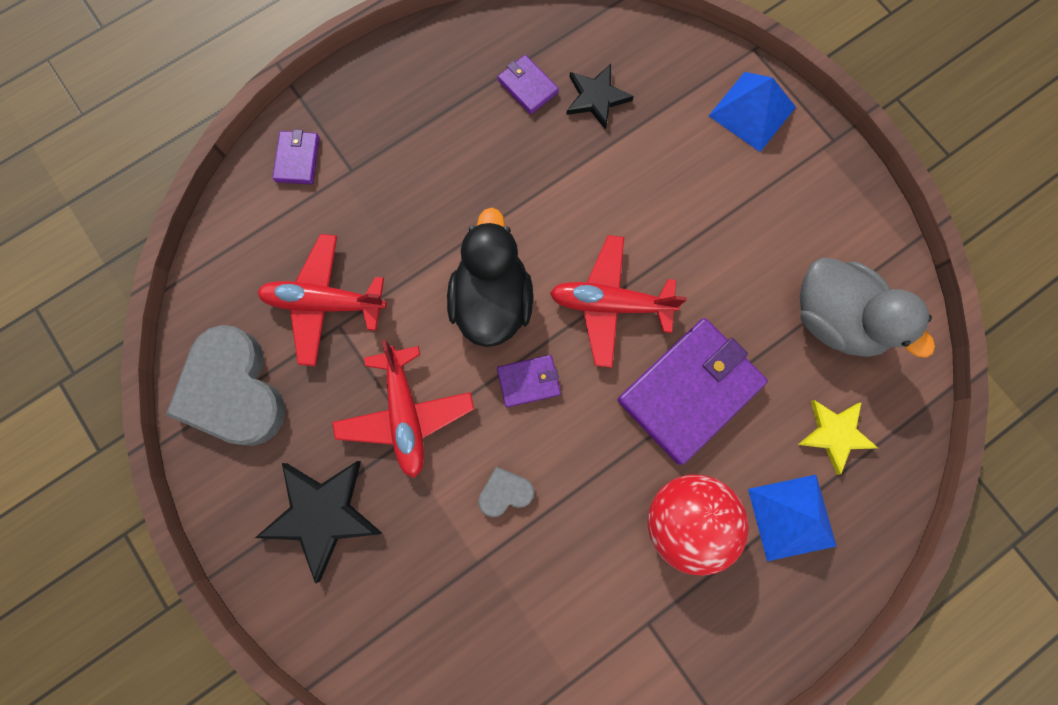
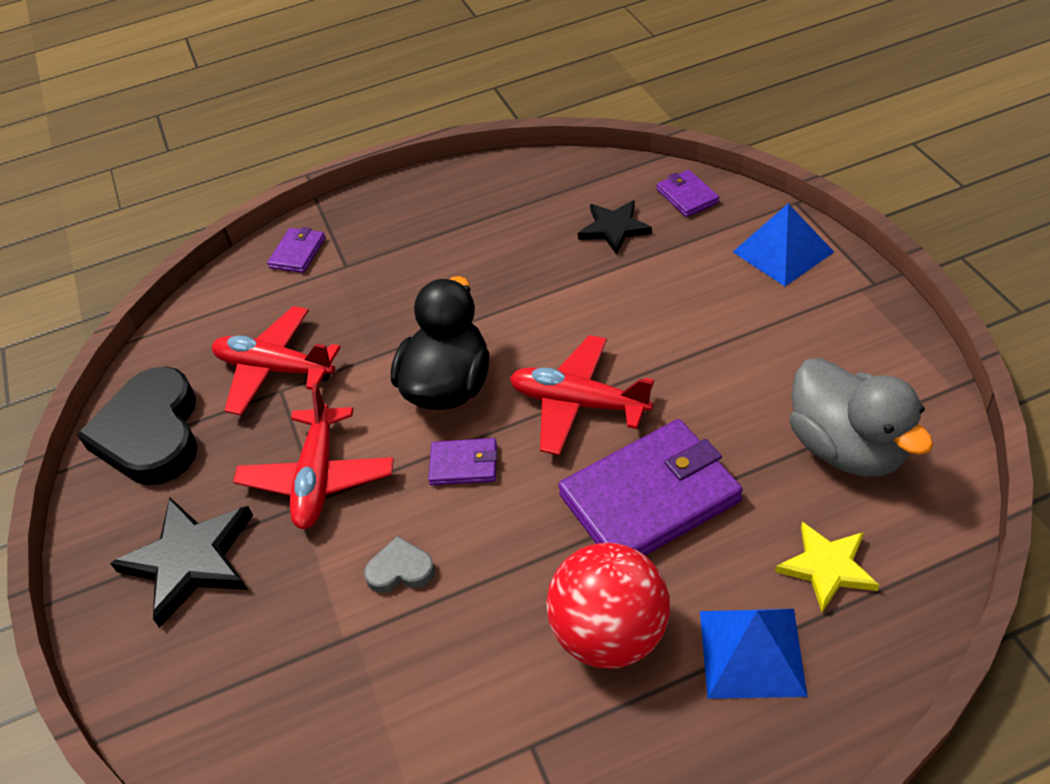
camera: 20 degrees right, 30 degrees down
(233, 391) = (151, 433): grey heart -> black heart
(527, 86) = (545, 215): purple wallet -> purple wallet (687, 196)

